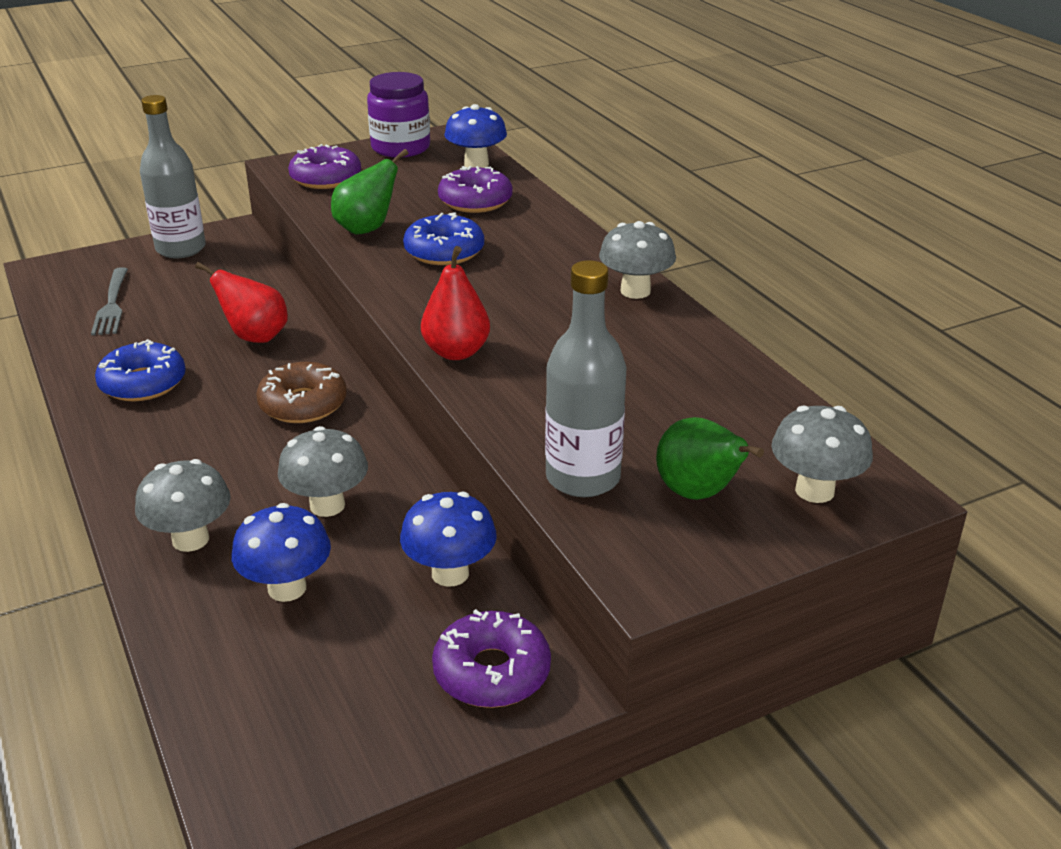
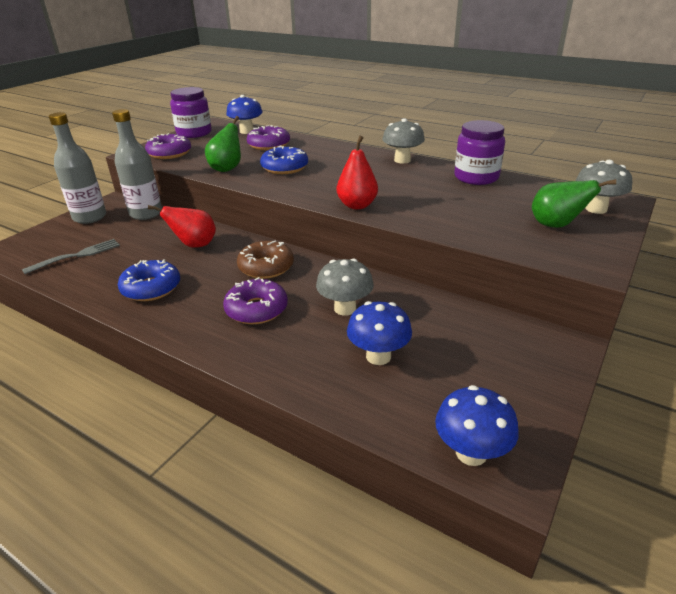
camera: 30 degrees left, 0 degrees up
(112, 304) = (77, 256): grey fork -> grey fork turned 90 degrees counterclockwise
(190, 539) = (289, 355): grey mushroom -> none
(450, 573) = (451, 315): blue mushroom -> blue mushroom (471, 453)
(492, 672) = (532, 349): purple donut -> purple donut (256, 309)
(583, 478) = (499, 236): grey bottle -> grey bottle (146, 214)
(706, 362) = (476, 177): none -> purple jar

